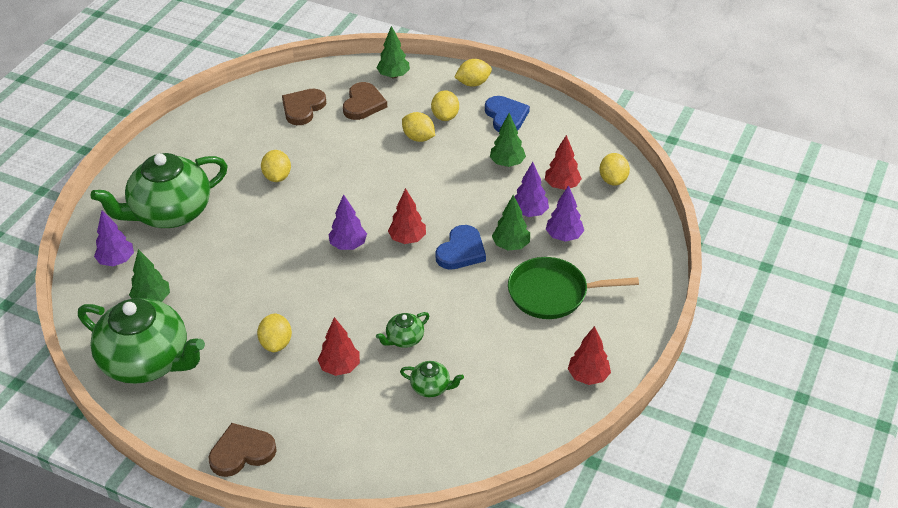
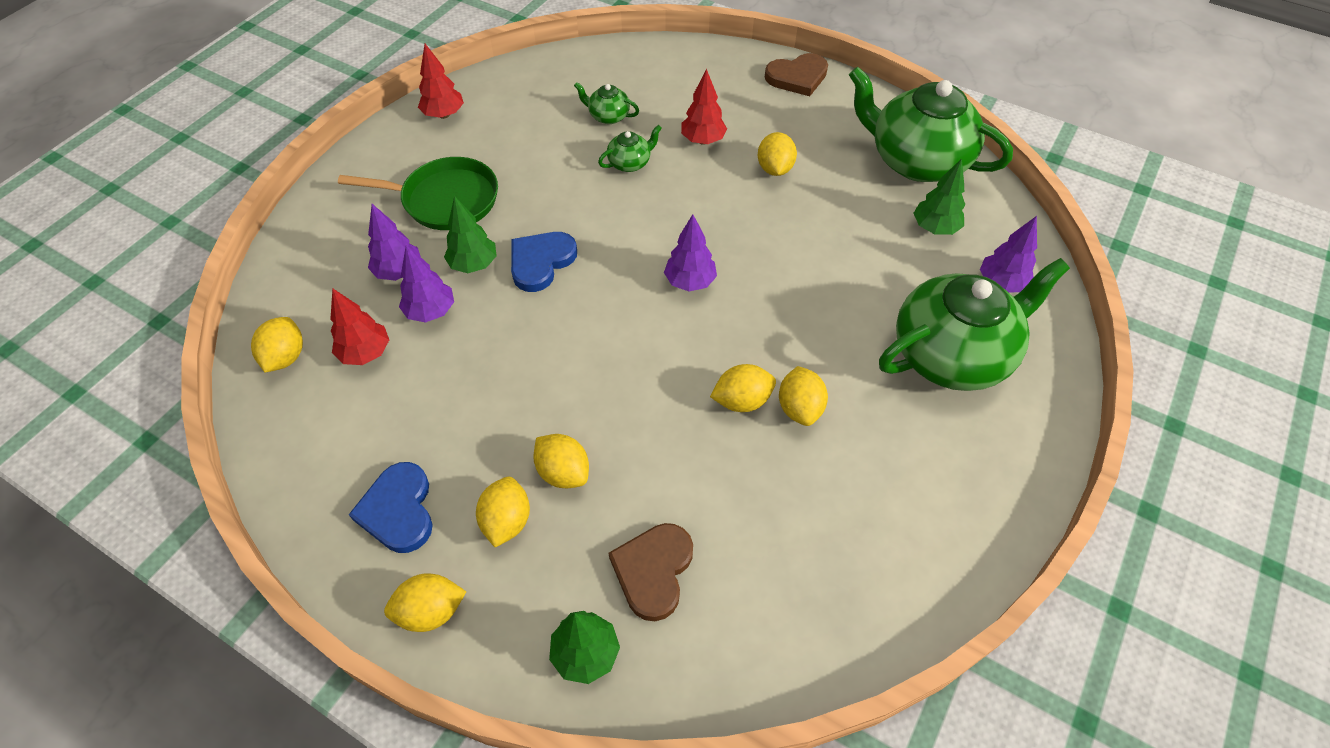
camera: 175 degrees left, 10 degrees up
(303, 108) = (768, 570): brown heart -> none
(313, 178) = (742, 401): none -> yellow lemon
(407, 239) = (609, 285): red tree -> none
(507, 163) = (432, 403): green tree -> none

